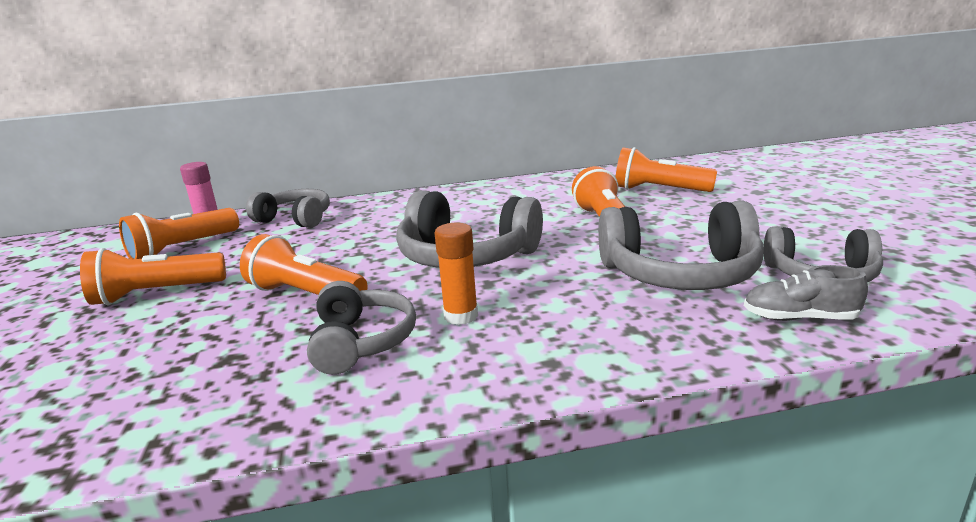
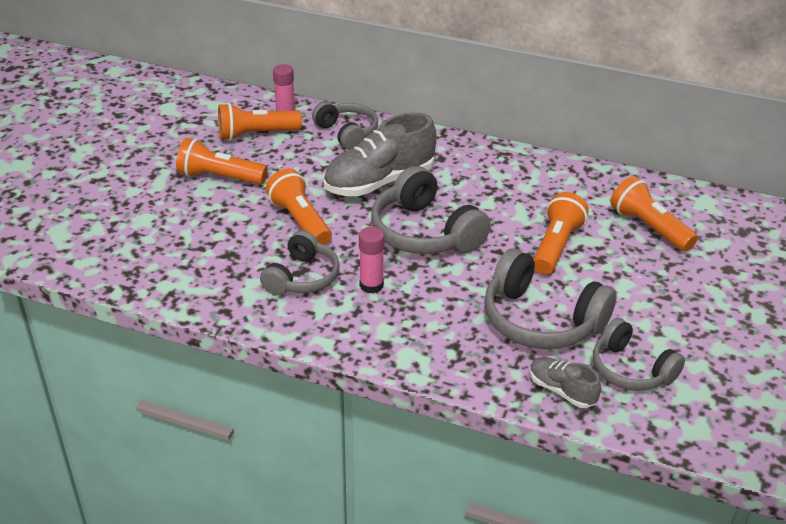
camera: 30 degrees right, 15 degrees up
(370, 238) = (379, 182): none -> grey shoe
(461, 316) = (371, 285): orange glue stick -> pink glue stick

